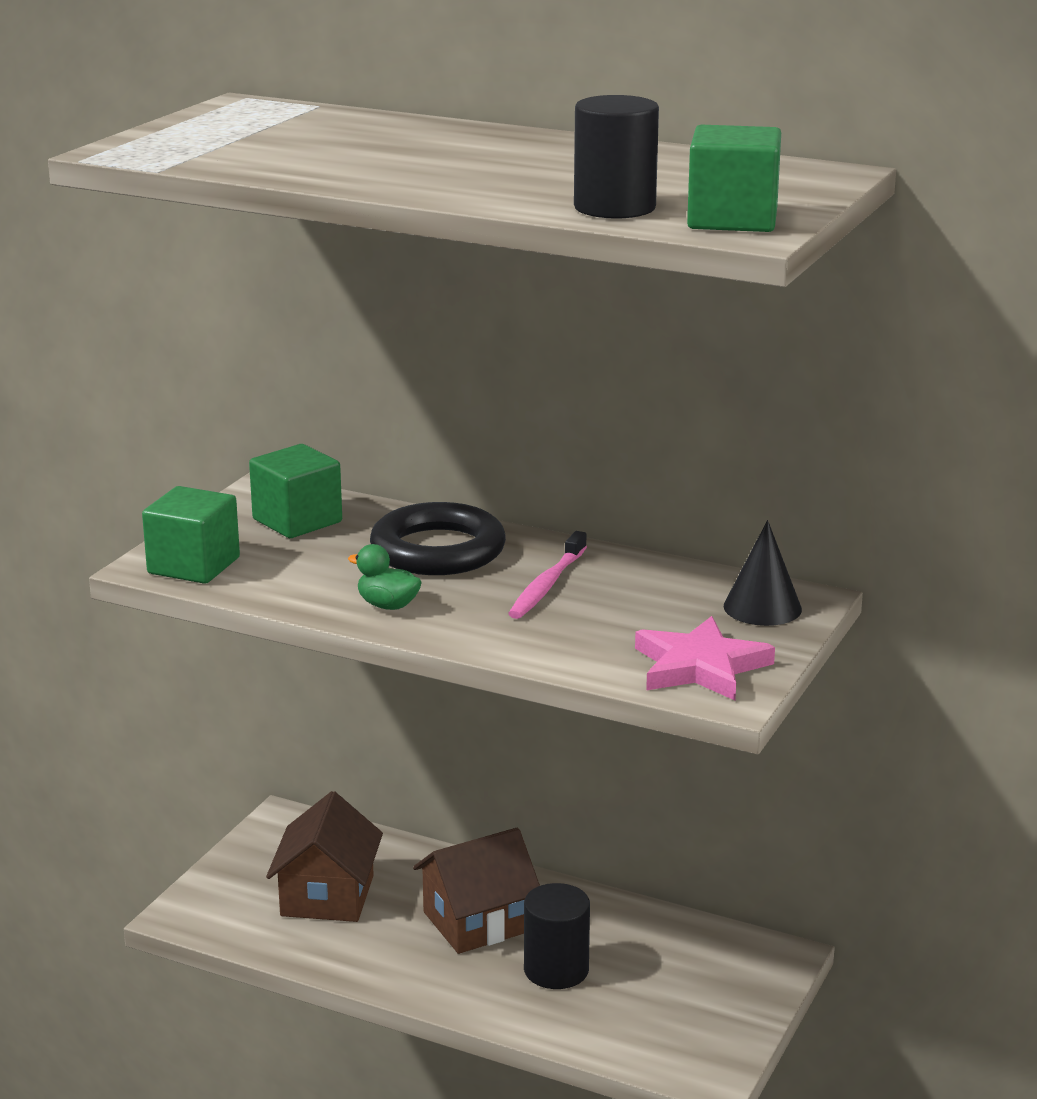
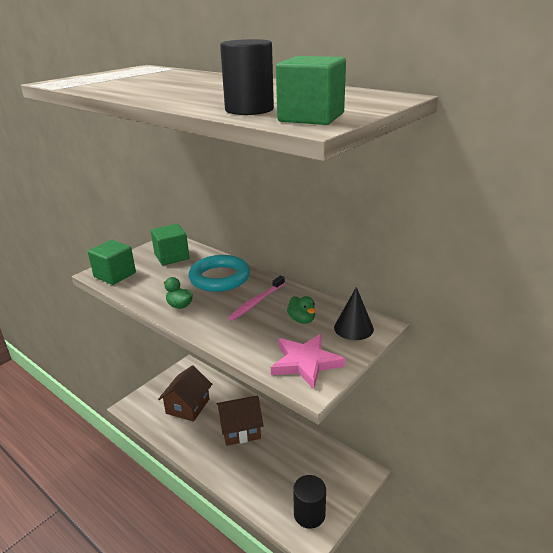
camera: 15 degrees right, 5 degrees up
(438, 550) = (219, 278): black ring -> turquoise ring
(556, 970) = (263, 462): black cylinder -> black cylinder (309, 514)
(656, 604) = (302, 319): none -> green duck

